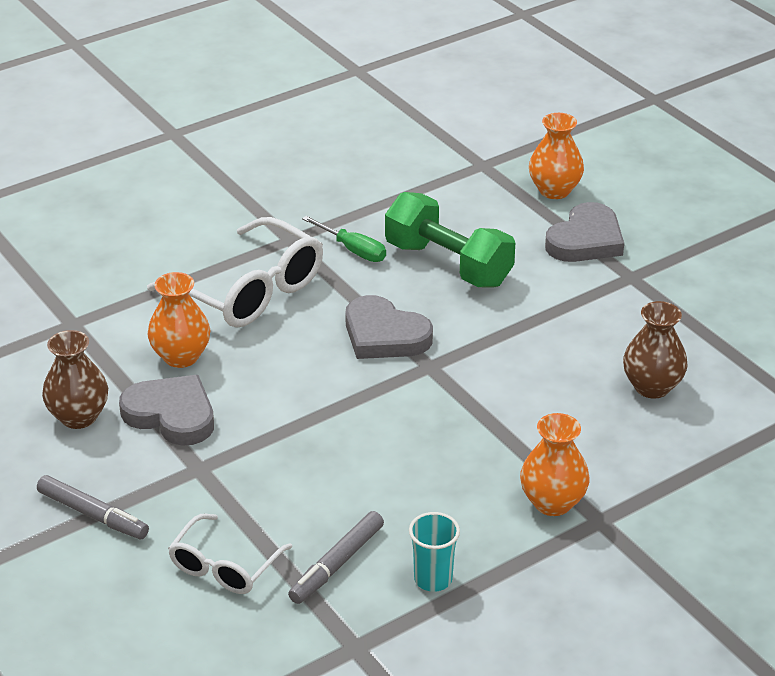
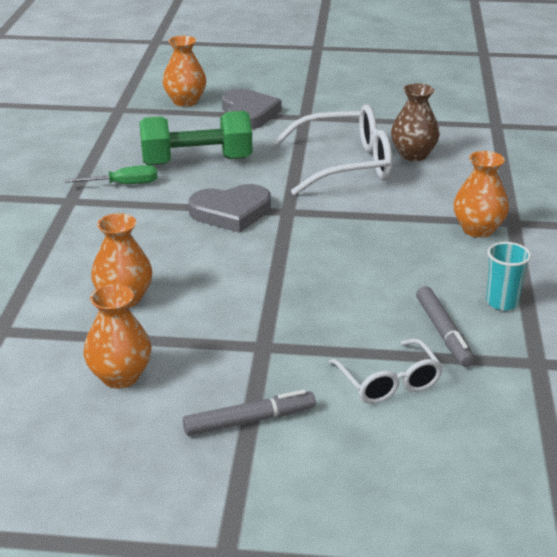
camera: 50 degrees left, 5 degrees down
(79, 417) = (120, 376): brown vase -> orange vase
(171, 415) = (184, 332): grey heart -> none
(249, 290) = (97, 239): white glasses -> white glasses (344, 165)

